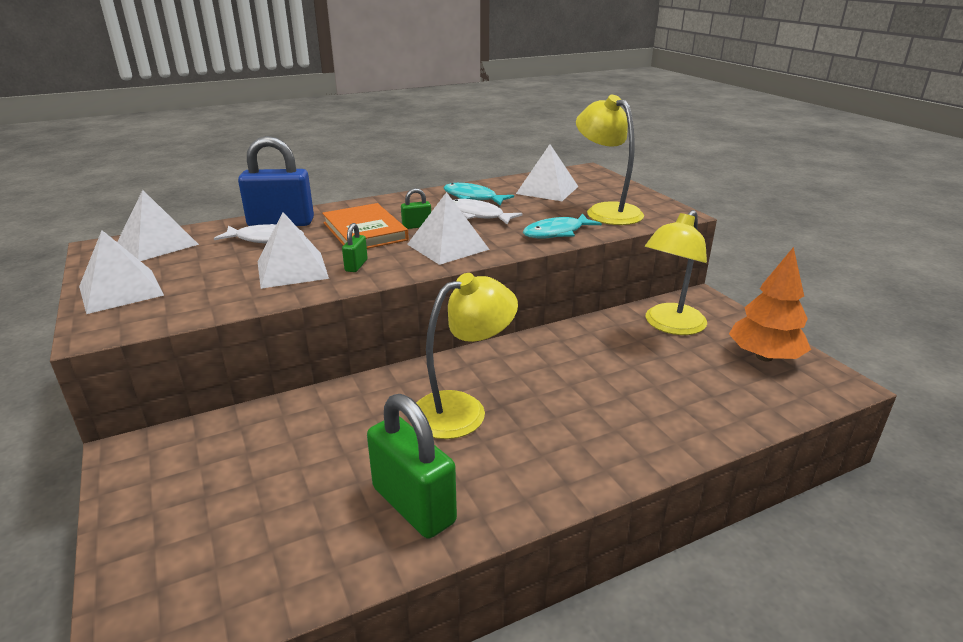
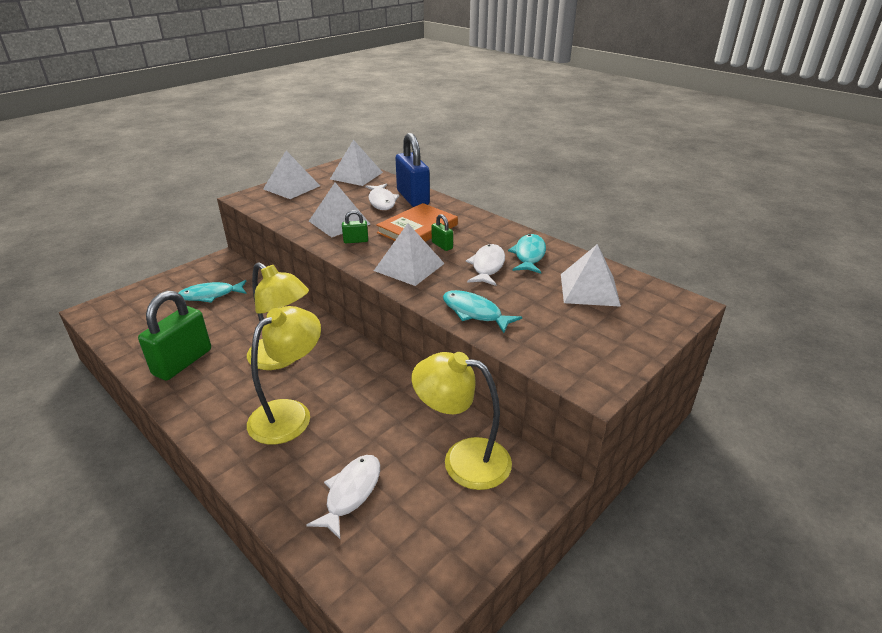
camera: 70 degrees right, 5 degrees up
(239, 469) = (210, 295): none -> turquoise fish
(606, 211) = (558, 334): yellow lamp -> yellow lamp (290, 413)
(702, 388) = (351, 493): none -> white fish
(764, 356) = (431, 545): orange tree -> none

